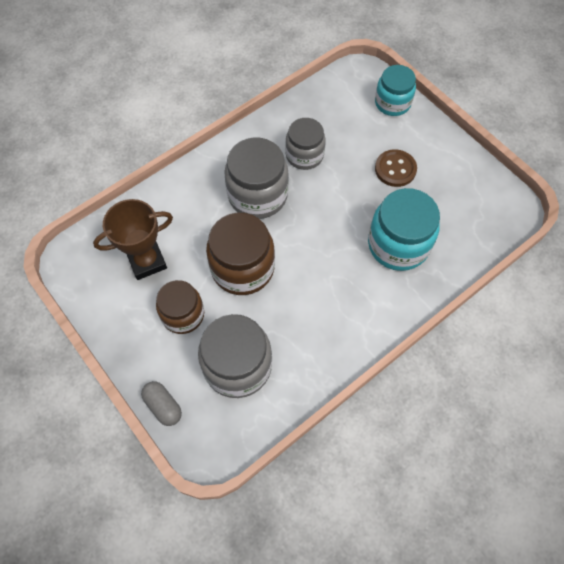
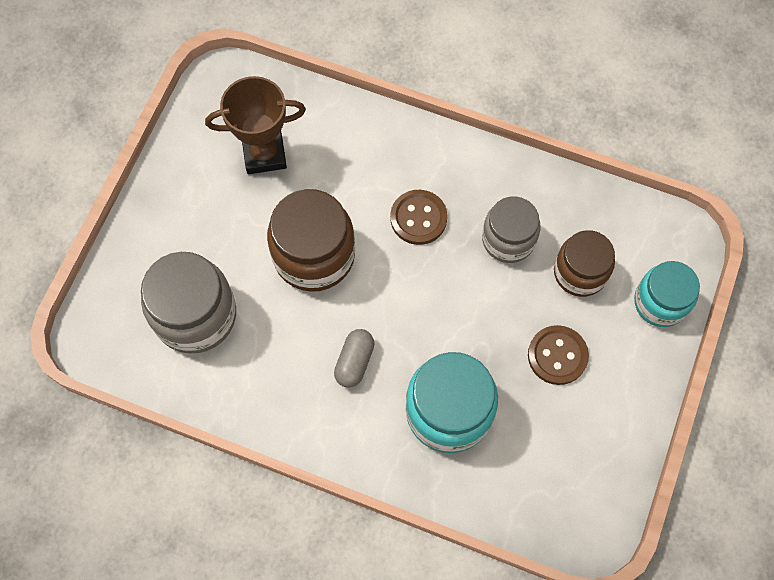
camera: 60 degrees right, 5 degrees up
(147, 261) = (264, 154): brown trophy -> brown trophy turned 45 degrees counterclockwise
(163, 406) = (113, 268): grey capsule -> grey capsule (354, 362)
(183, 315) = (223, 227): brown jar -> brown jar (580, 272)
(257, 195) = (418, 218): grey jar -> brown button

